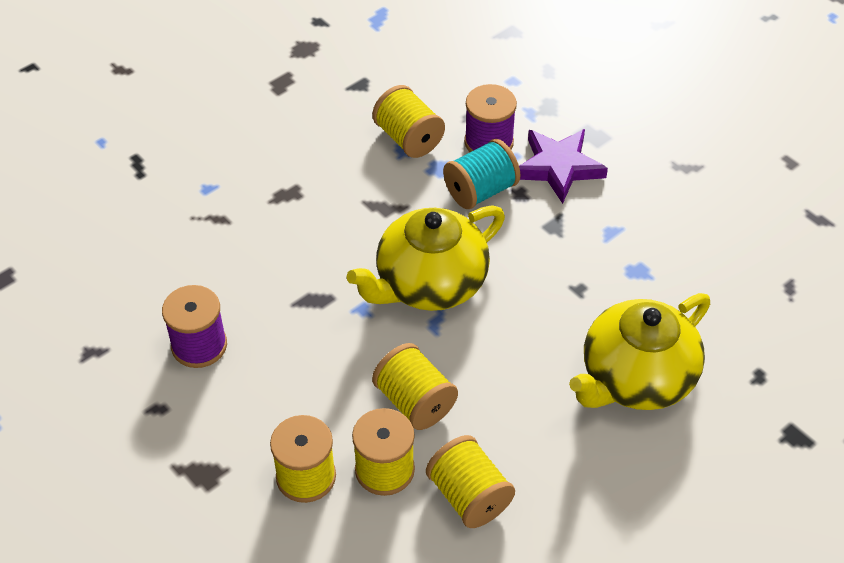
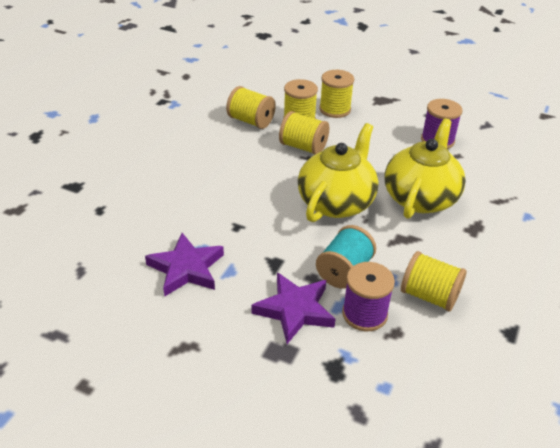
camera: 155 degrees right, 10 degrees down
(635, 378) = (180, 188): yellow teapot -> yellow teapot (420, 198)
(661, 250) = (186, 268): none -> purple star

